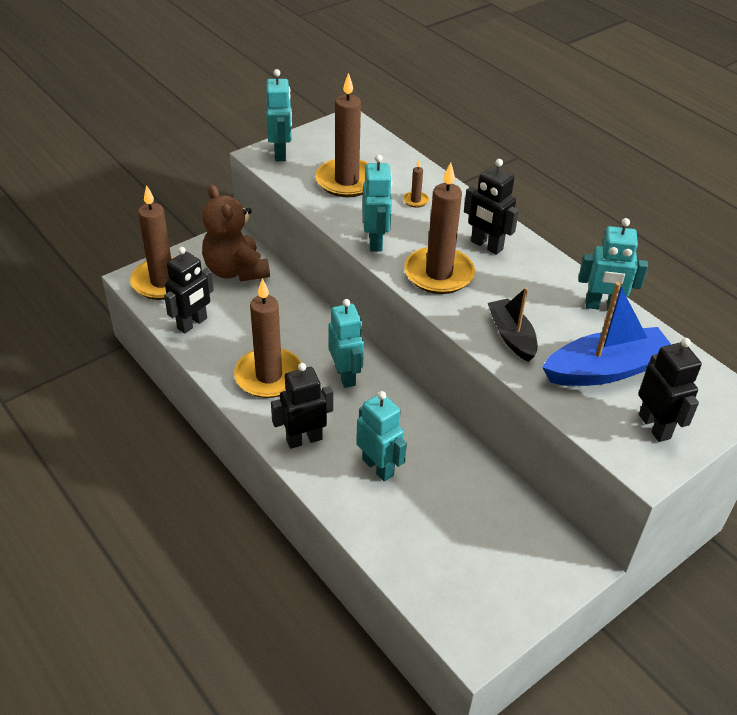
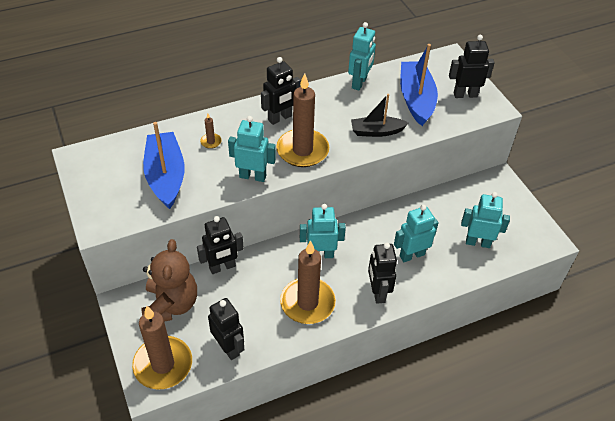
camera: 75 degrees left, 5 degrees up
(236, 270) = (171, 305): brown teddy bear -> brown teddy bear turned 75 degrees counterclockwise
(281, 153) = (102, 212): turquoise robot -> turquoise robot (478, 242)
(297, 297) = (222, 267): none -> black robot
(347, 181) = (166, 176): brown candle -> blue boat

